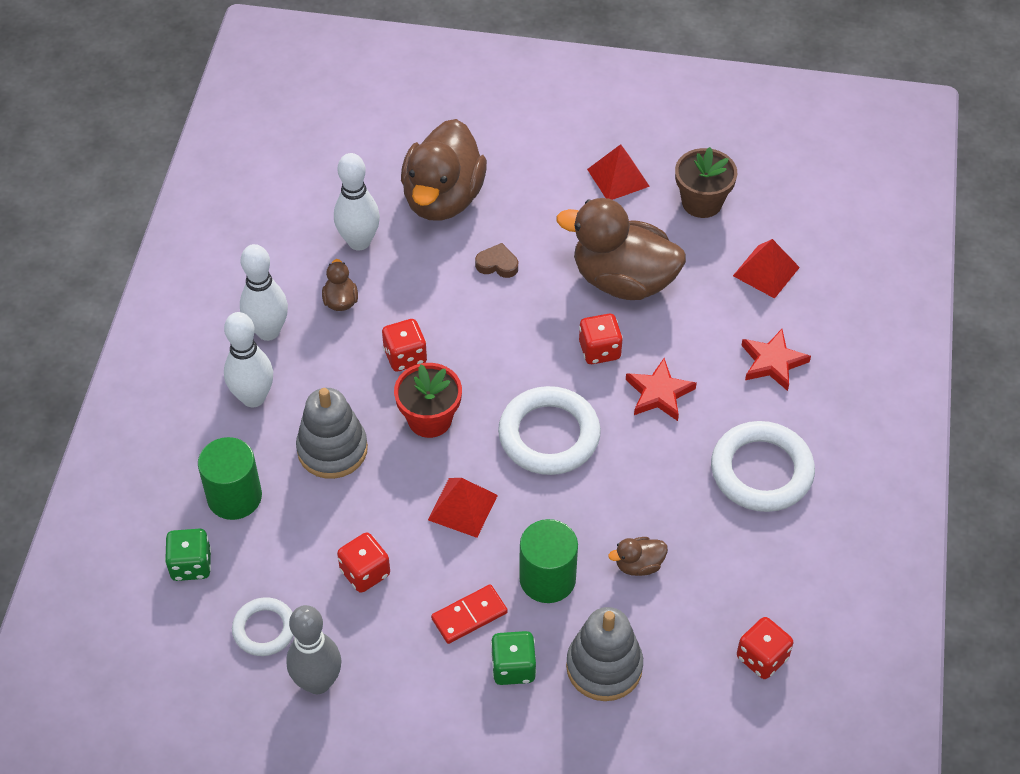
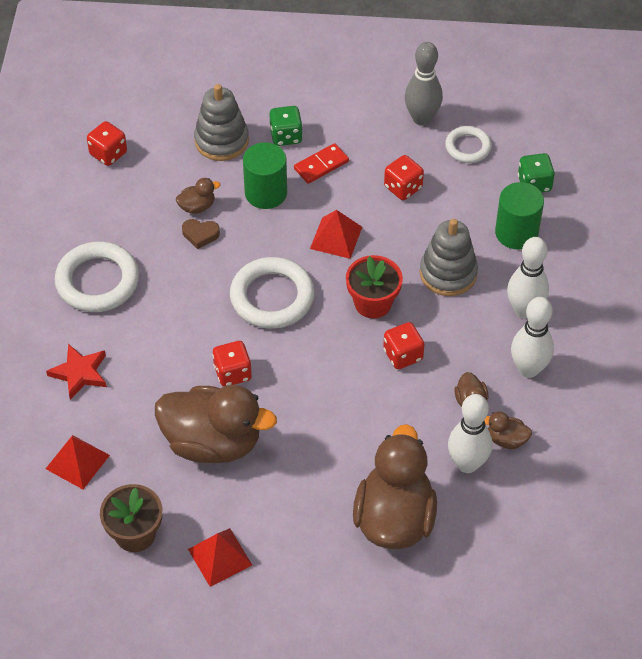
camera: 175 degrees right, 0 degrees up
(312, 262) = (506, 439): none -> brown duck
(497, 264) = (332, 450): brown heart -> brown heart (200, 235)
(659, 393) = (180, 338): red star -> none

